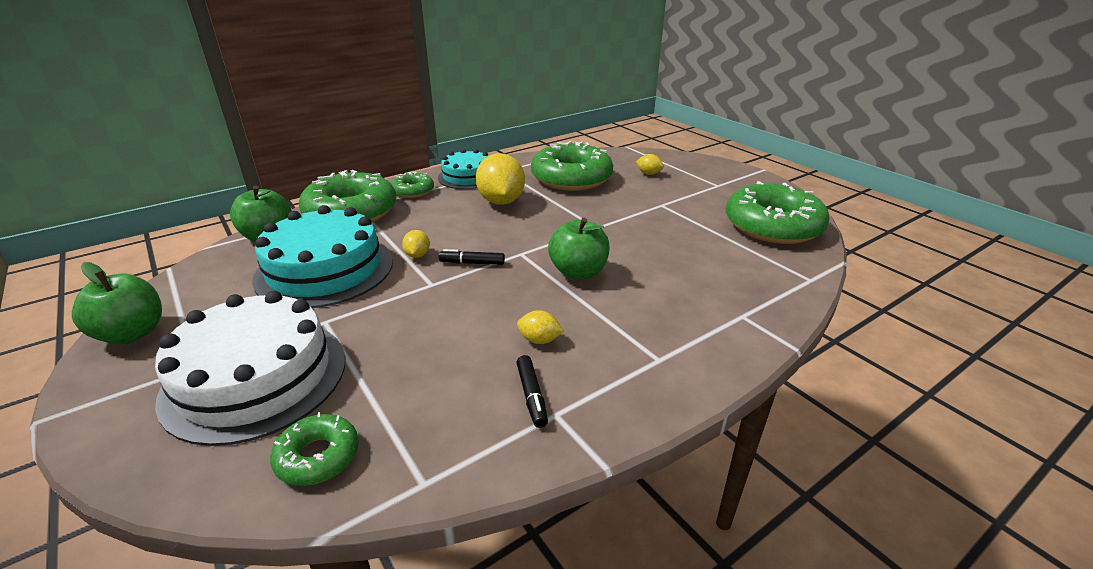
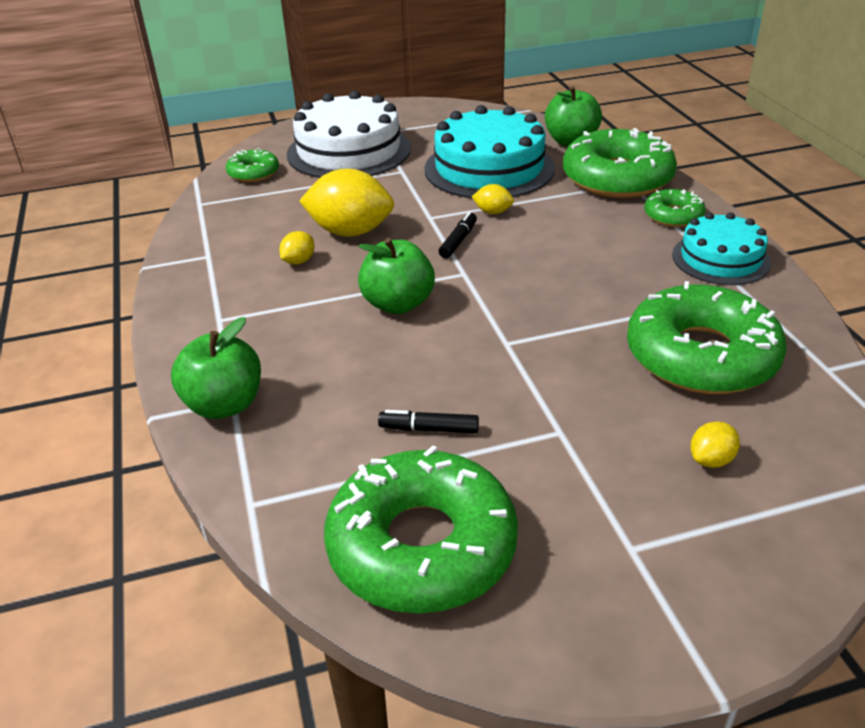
camera: 110 degrees right, 5 degrees up
(132, 333) = (434, 110): green apple -> green apple (224, 405)
(501, 201) = (619, 276): yellow lemon -> yellow lemon (350, 232)
(531, 396) = (235, 248): black marker -> black marker (429, 429)

